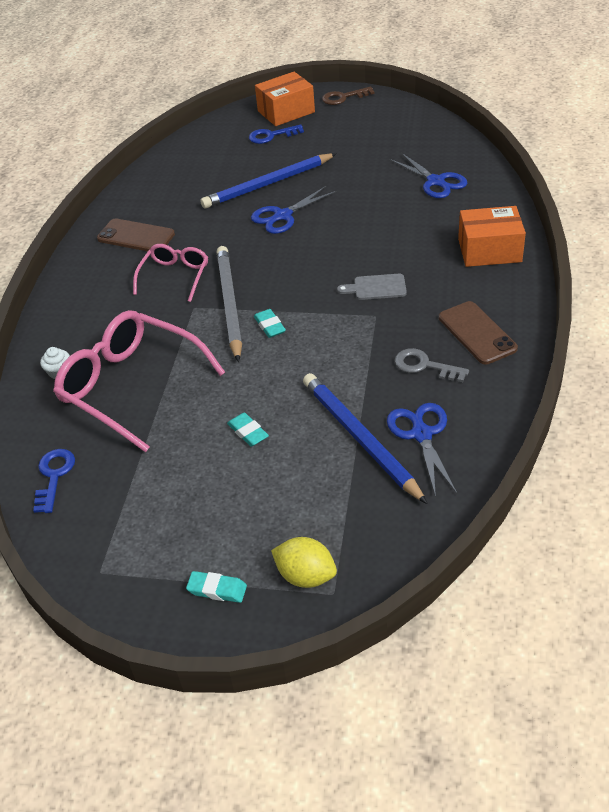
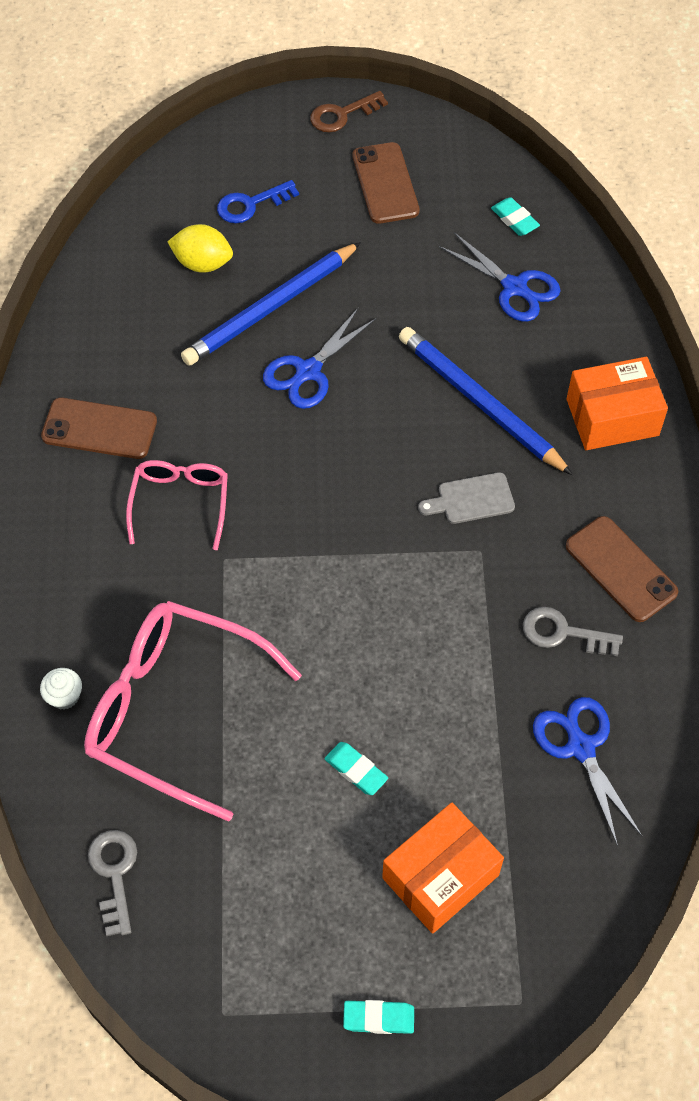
camera: 15 degrees left, 15 degrees up
(54, 476) = (114, 874): blue key -> grey key
(230, 304) = (274, 549): grey pencil -> none
(270, 326) = (340, 583): turquoise eraser -> turquoise eraser (514, 220)
(286, 112) = (261, 150): orange box -> orange box (440, 876)
(306, 576) = (482, 982): yellow lemon -> yellow lemon (202, 263)
(360, 438) = (505, 763): blue pencil -> blue pencil (481, 403)
(362, 129) = (385, 183): none -> brown phone

